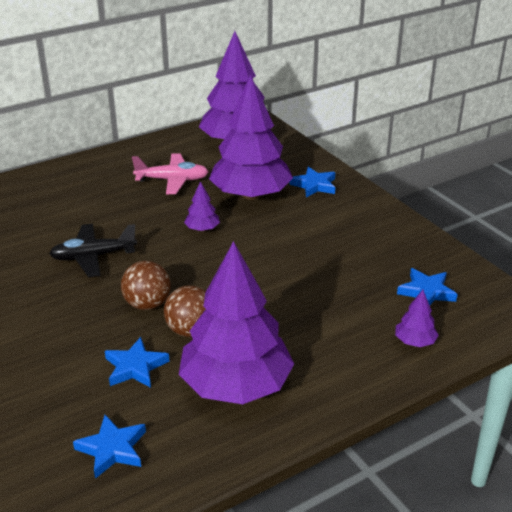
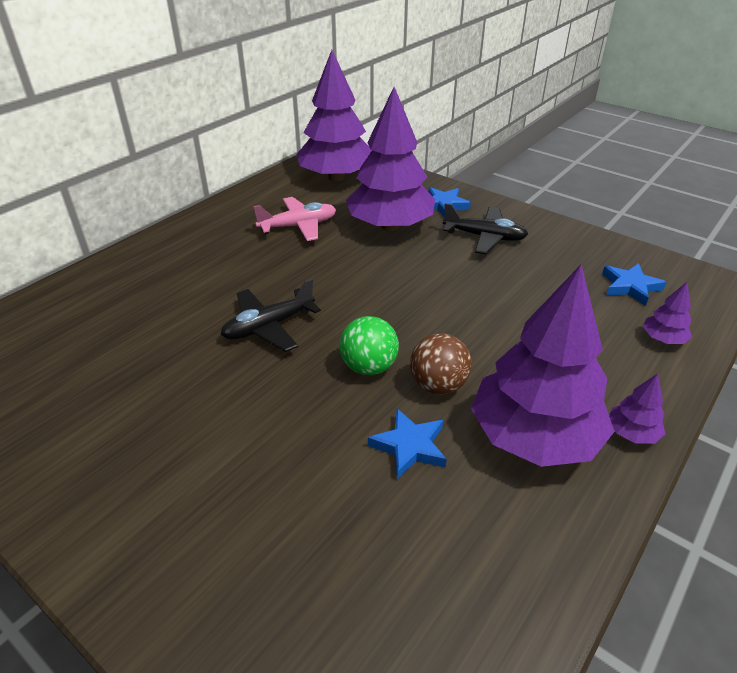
camera: 20 degrees left, 5 degrees up
(112, 449) = (459, 563): blue star -> none
(147, 304) = (369, 367): brown ball -> green ball
(202, 229) = (367, 270): purple tree -> purple tree (632, 433)
(327, 221) = (484, 237): none -> black plane

